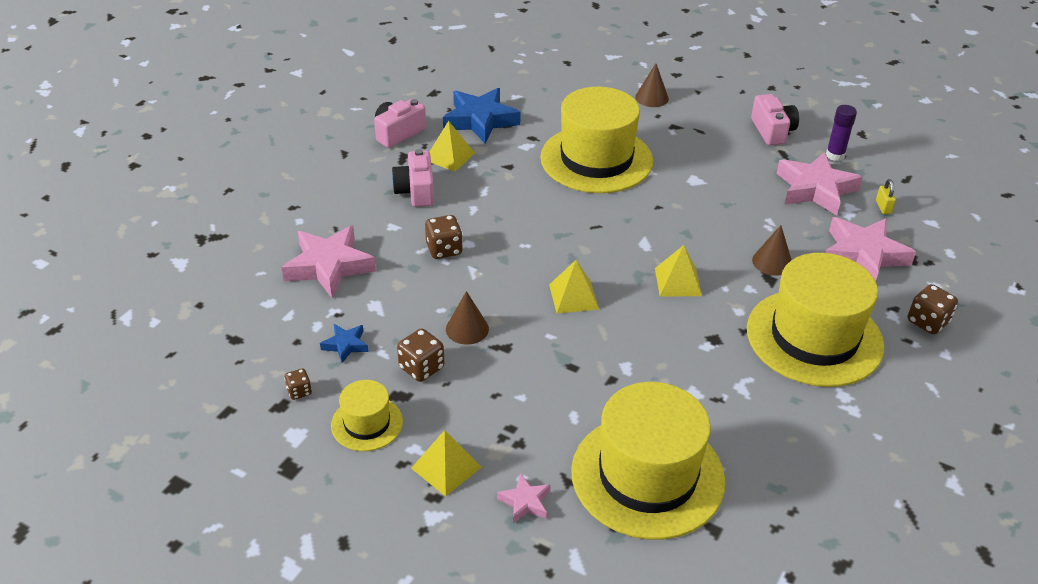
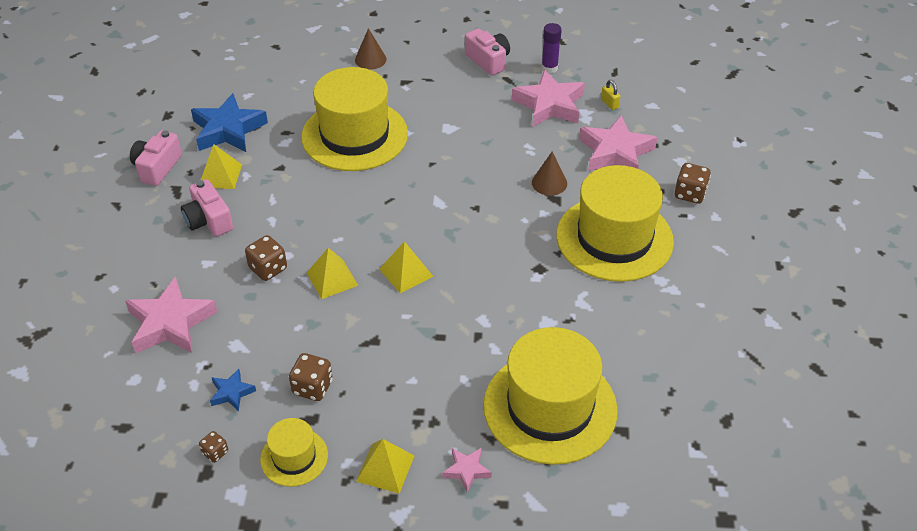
camera: 25 degrees left, 5 degrees up
(467, 329) = (331, 336): brown cone -> none
(678, 282) = (484, 227): yellow pyramid -> yellow pyramid (332, 279)

